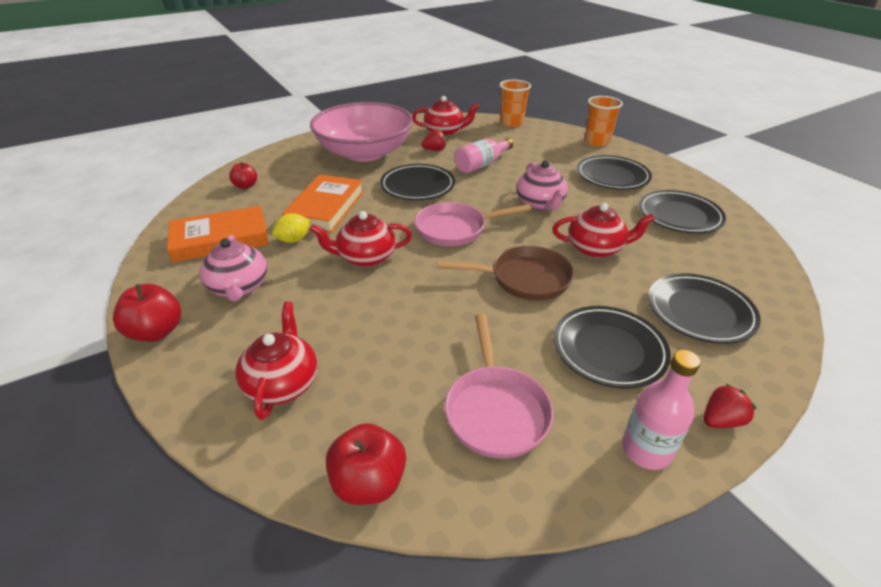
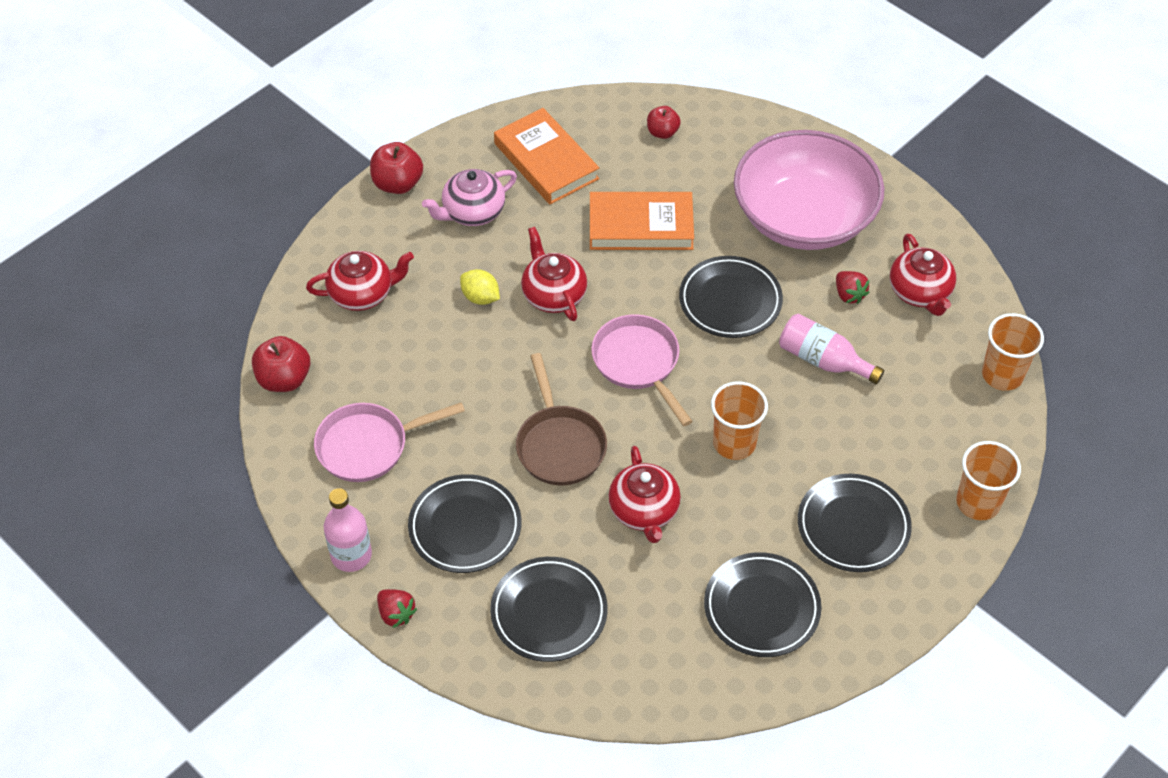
camera: 75 degrees right, 15 degrees up
(294, 240) = (565, 222): yellow lemon -> yellow lemon (480, 297)
(540, 204) = (734, 443): pink teapot -> orange cup

